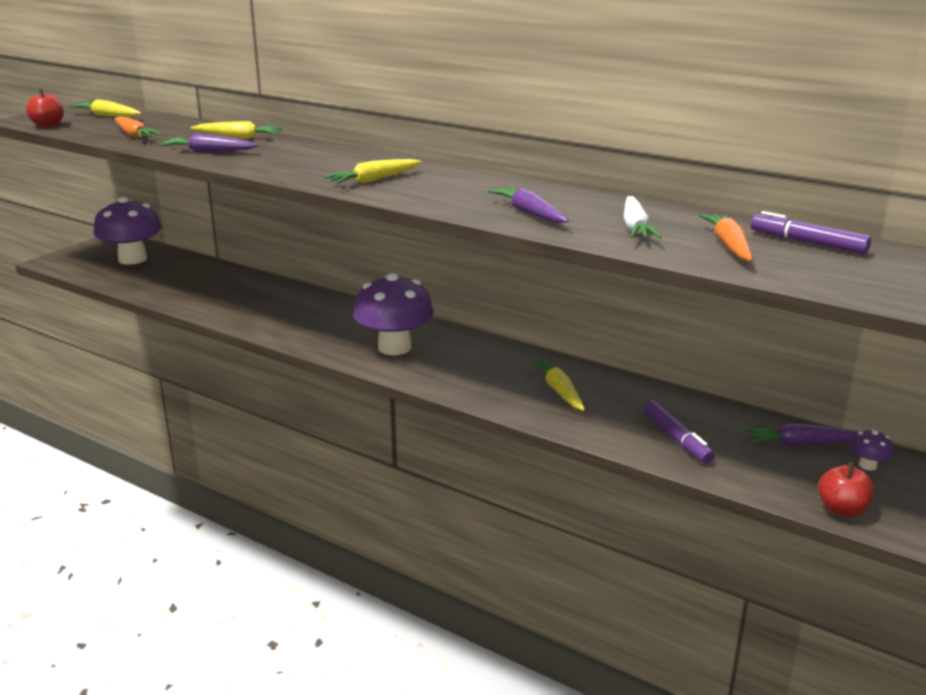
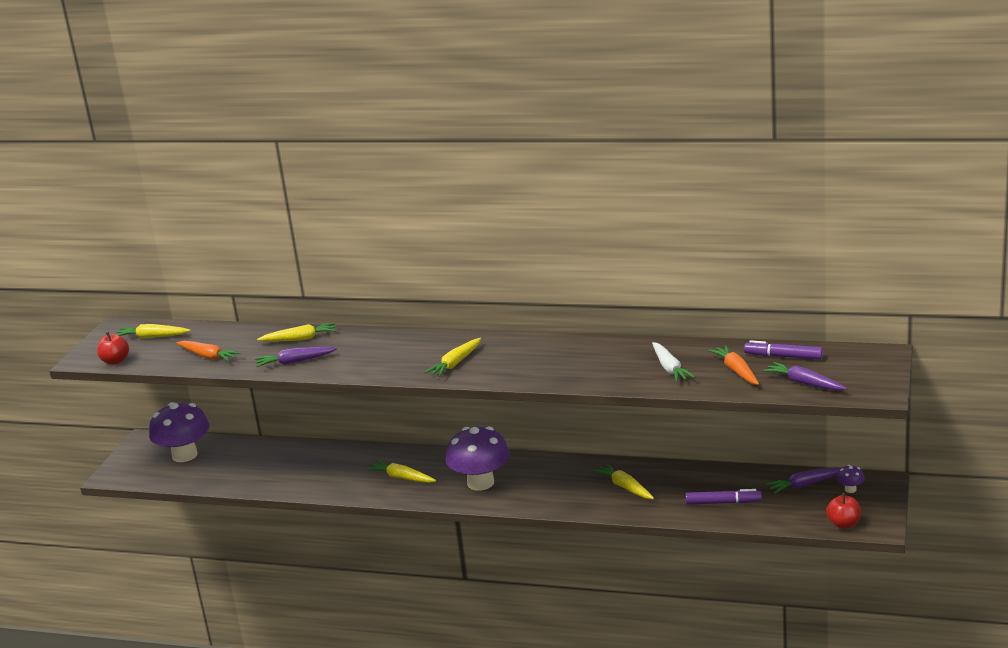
camera: 15 degrees left, 0 degrees up
(315, 323) = (401, 478): none -> yellow carrot
(529, 213) = (591, 371): purple carrot -> purple carrot (804, 383)
(676, 439) = (723, 503): purple marker -> purple marker turned 45 degrees counterclockwise

